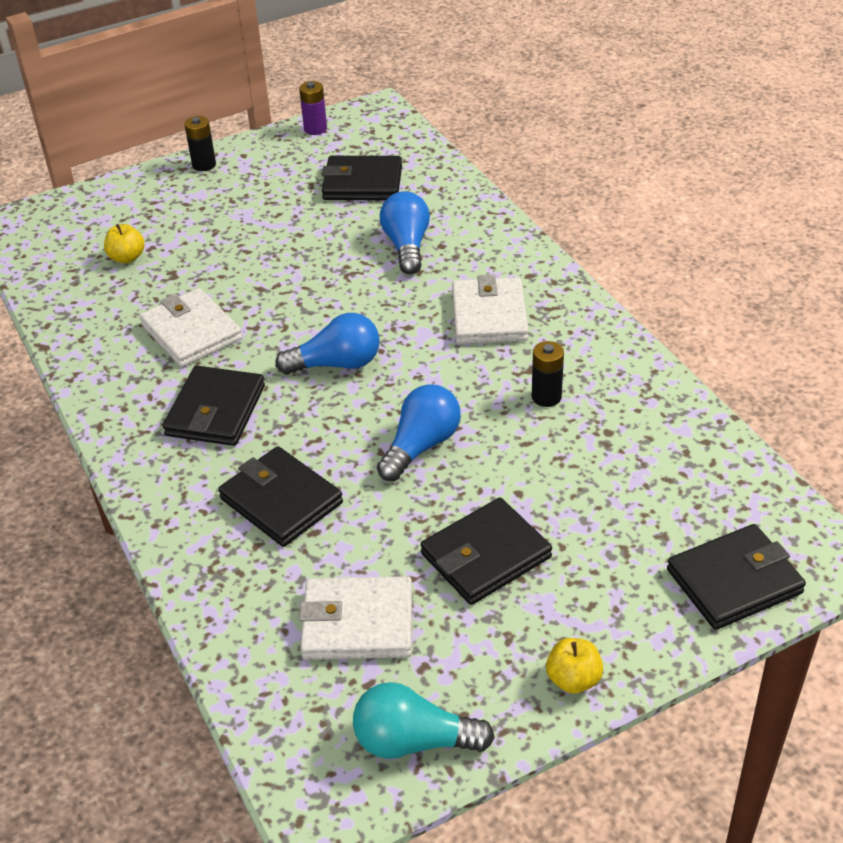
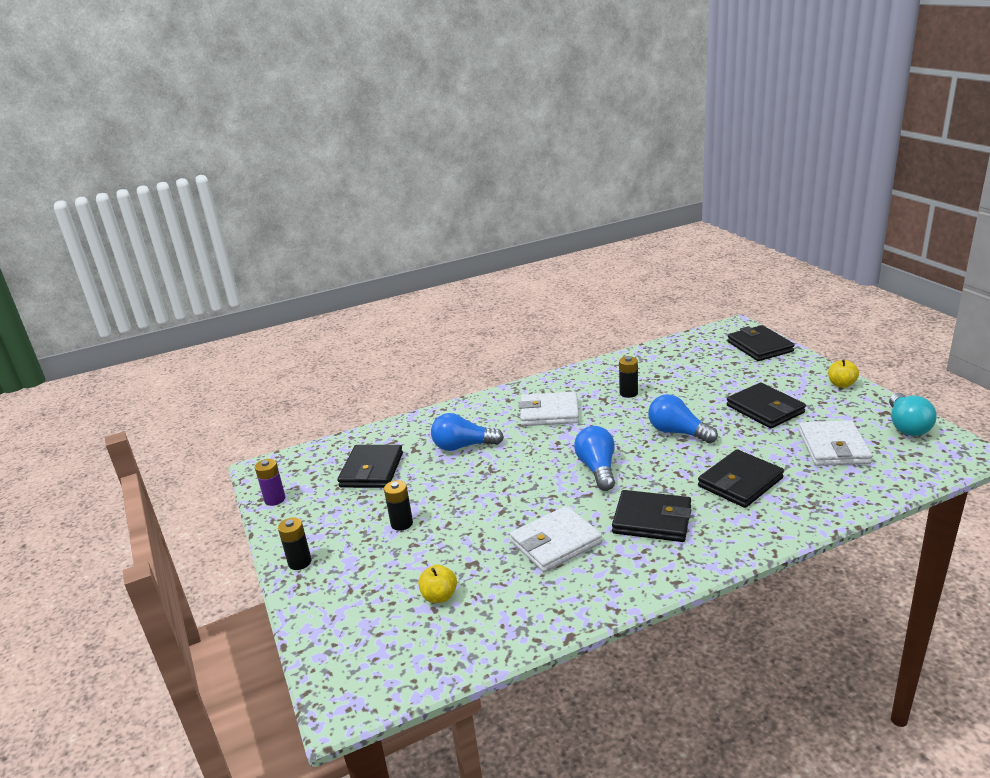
camera: 85 degrees left, 15 degrees down
(253, 219) = (402, 523): none -> black battery

